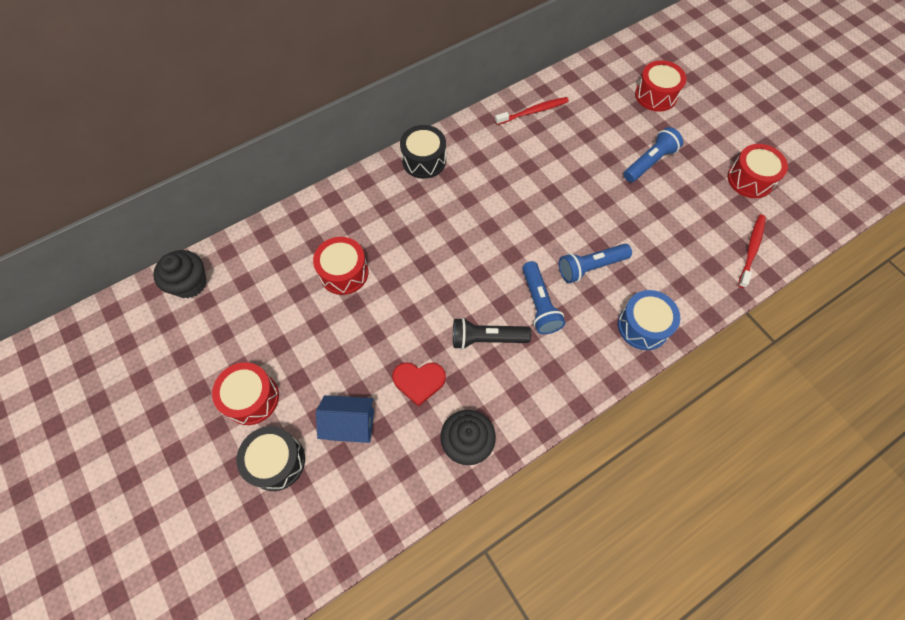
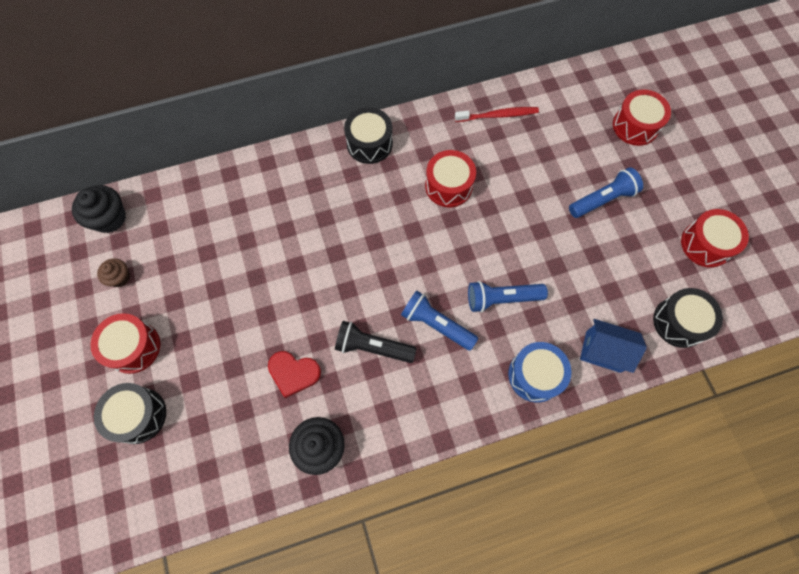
camera: 15 degrees right, 5 degrees up
(217, 336) = (120, 277): none -> brown cupcake
(344, 272) = (255, 243): red drum -> red drum (448, 186)
(350, 425) = (216, 398): blue house -> blue house (603, 351)
(539, 304) = (436, 324): blue flashlight -> blue flashlight turned 120 degrees clockwise
(751, 249) = (679, 322): red toothbrush -> black drum

